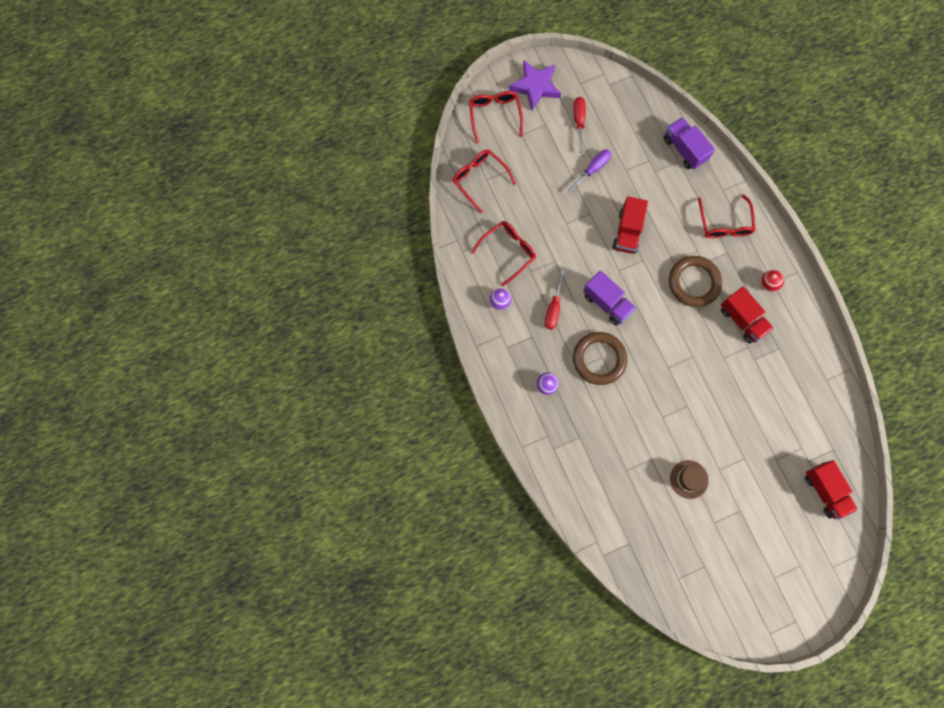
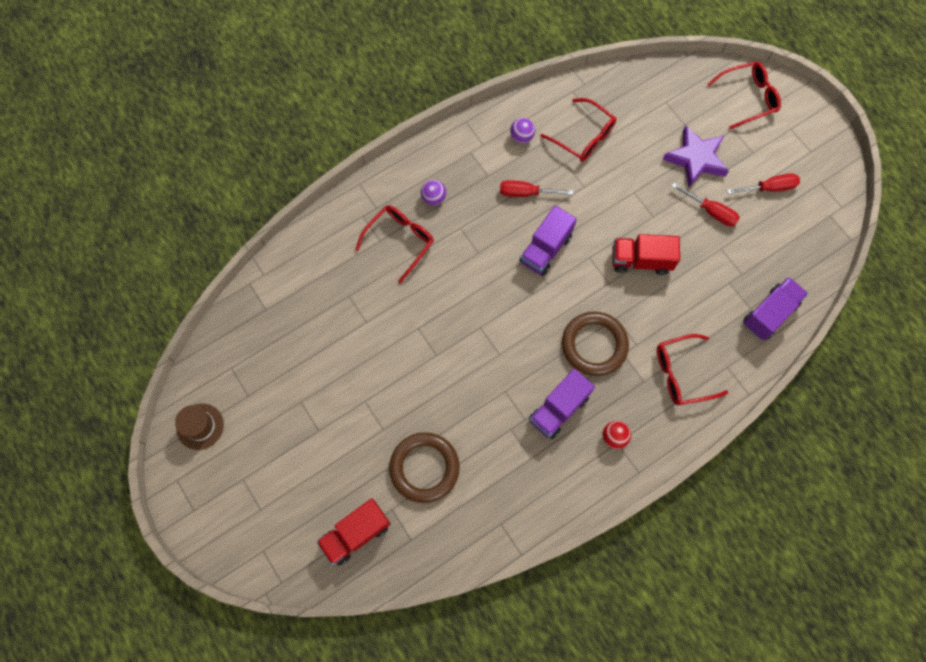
camera: 80 degrees right, 5 degrees down
(479, 179) = (663, 95): red glasses -> red glasses (400, 241)
(535, 86) = (799, 135): purple star -> purple star (696, 159)
(593, 169) = (711, 211): purple screwdriver -> red screwdriver
(599, 359) = (475, 249): brown ring -> brown ring (424, 468)
(689, 479) = (348, 366): brown hat -> brown hat (200, 426)
(742, 320) = (558, 409): red truck -> purple truck

